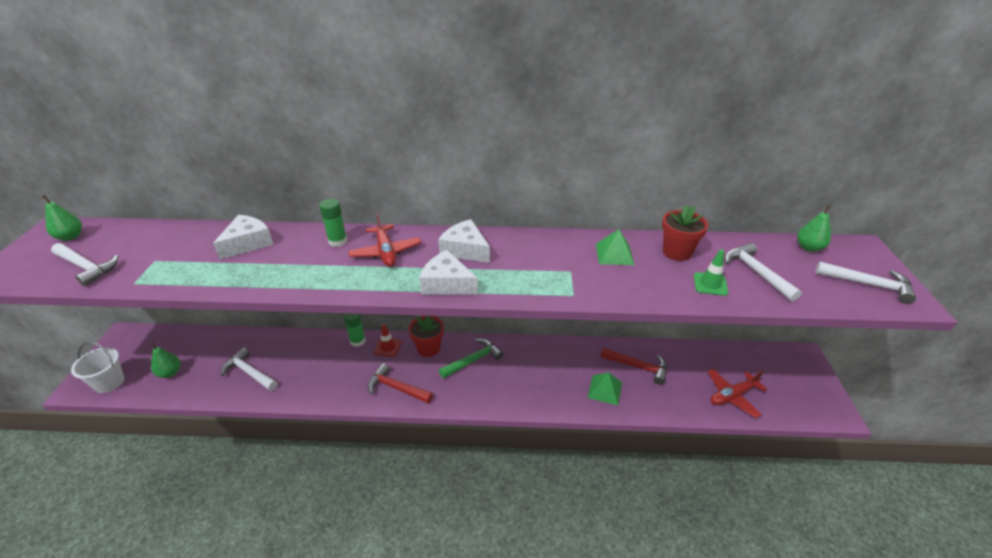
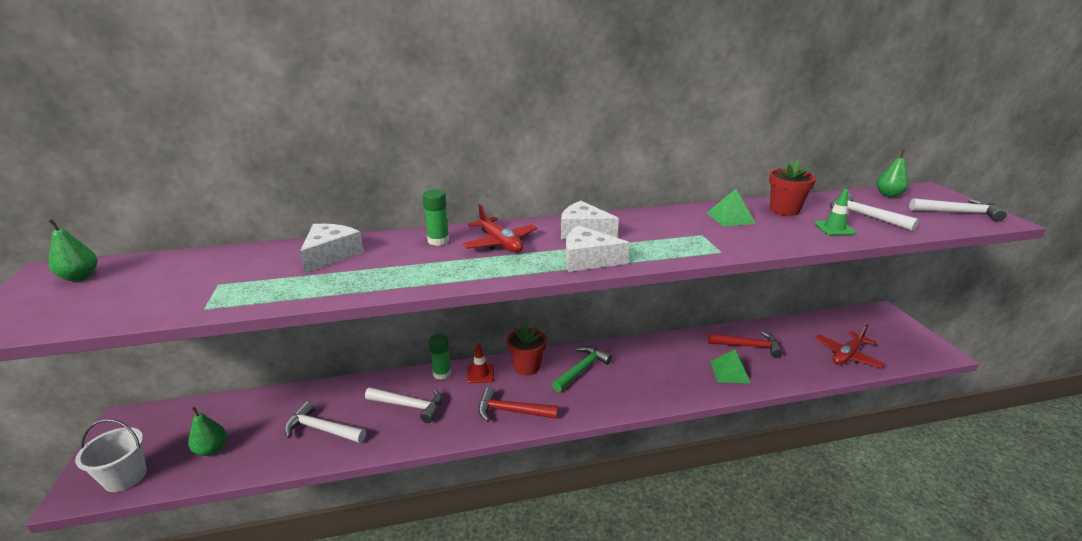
camera: 15 degrees left, 10 degrees down
(86, 267) = (124, 302): white hammer -> white hammer (409, 406)

